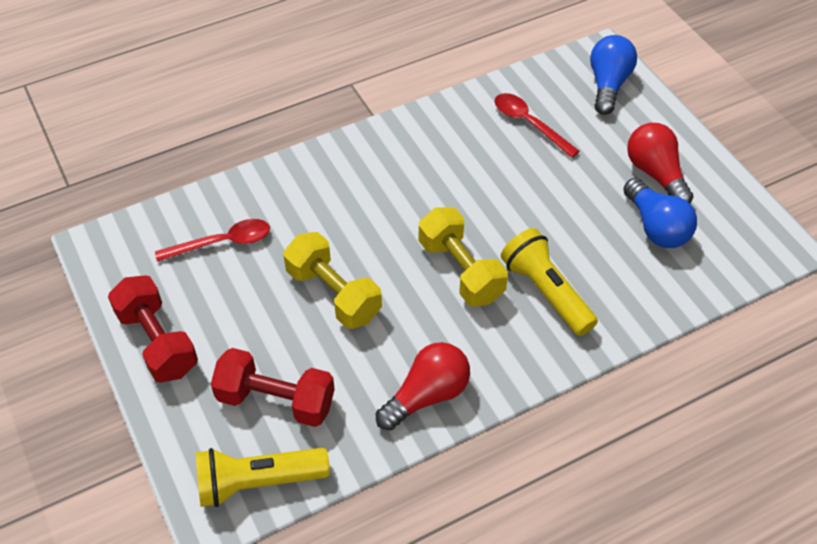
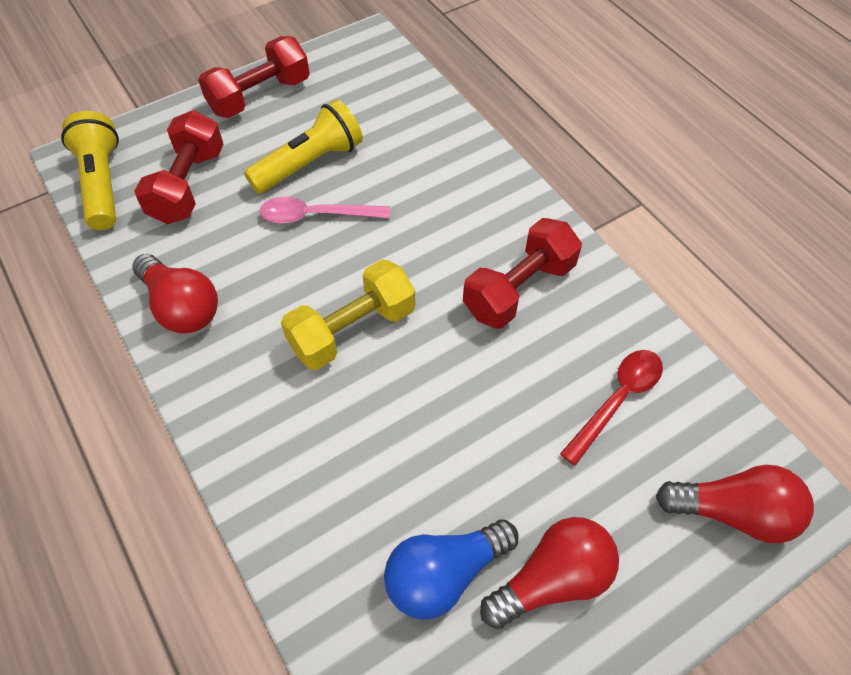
camera: 85 degrees right, 5 degrees up
(222, 243) = (379, 122): red spoon -> none
(333, 294) = (316, 215): yellow dumbbell -> pink spoon
(430, 164) = (519, 289): none -> red dumbbell
(546, 292) = (321, 424): yellow flashlight -> yellow flashlight (309, 163)
(608, 85) = (733, 512): blue light bulb -> red light bulb

